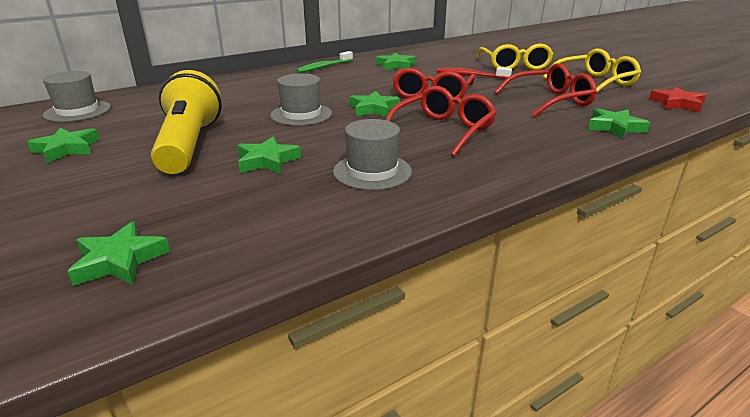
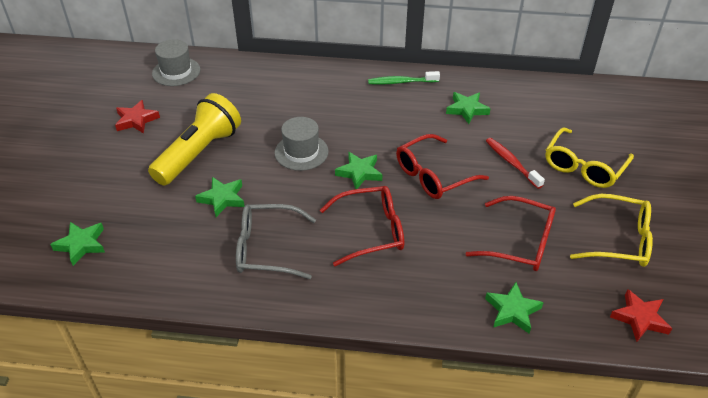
camera: 40 degrees right, 15 degrees up
(67, 149) = (136, 120): green star -> red star
(372, 171) = (267, 249): grey hat -> grey glasses

